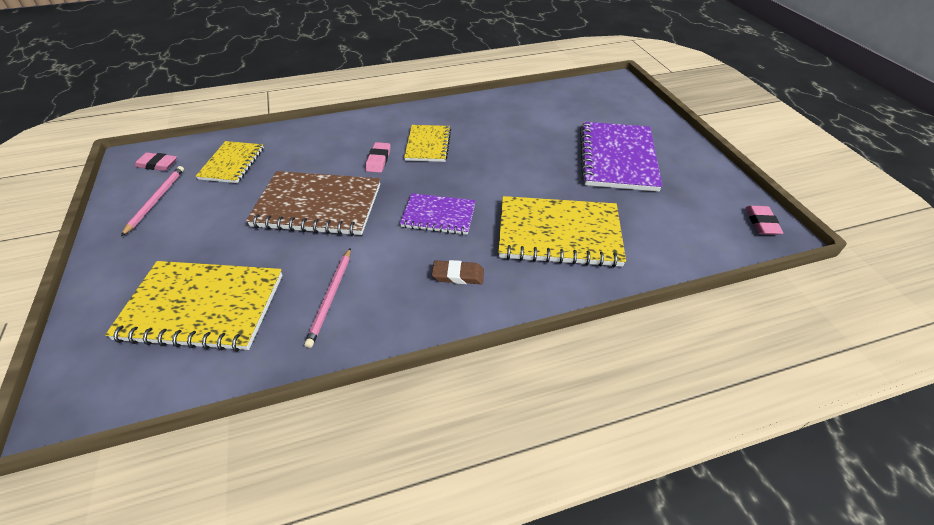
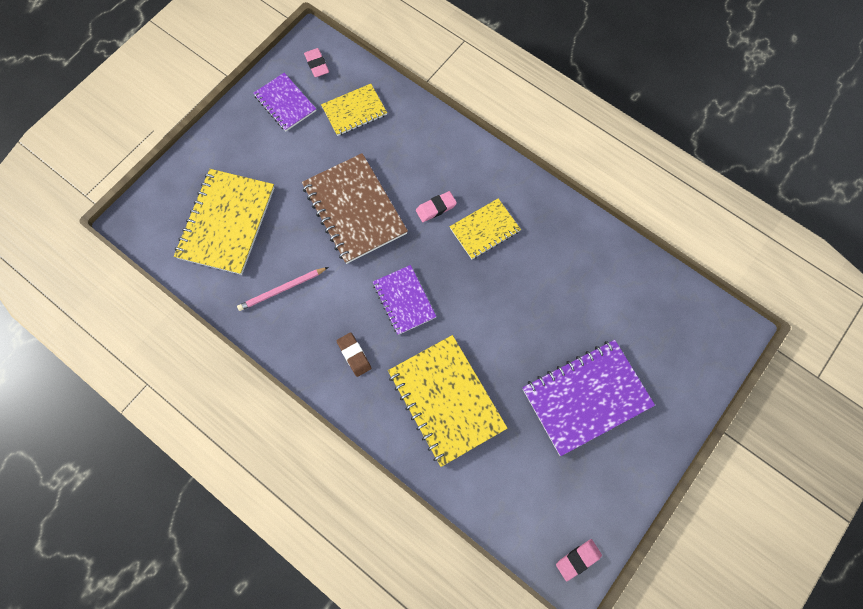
camera: 55 degrees right, 25 degrees up
(156, 200) = (285, 103): pink pencil -> purple notebook
(202, 307) = (227, 223): yellow notebook -> yellow notebook turned 45 degrees clockwise

